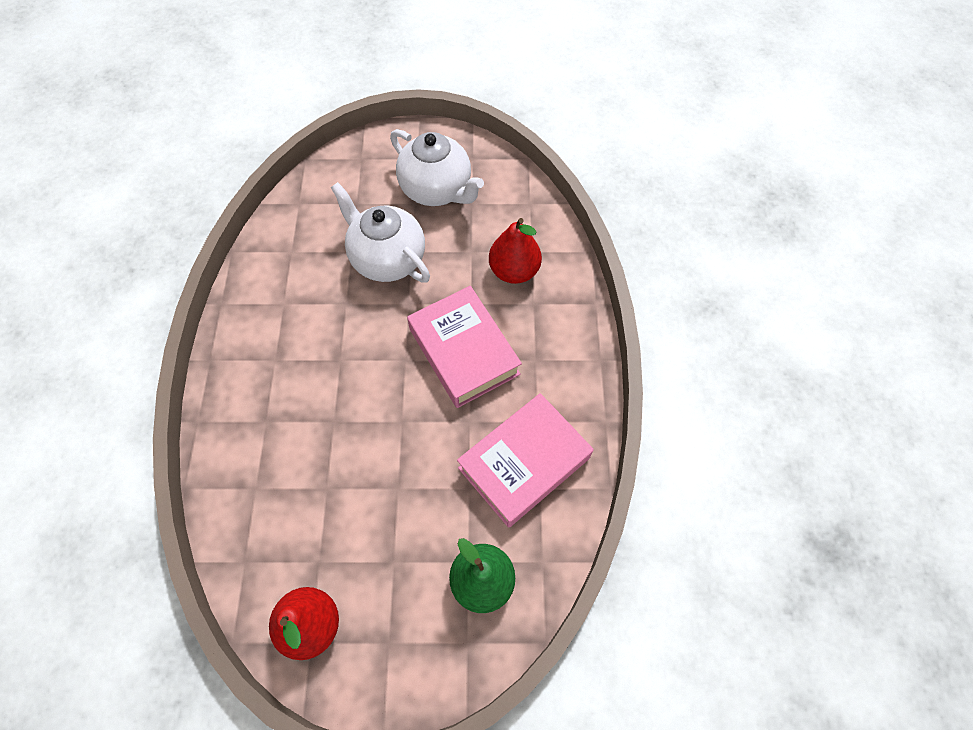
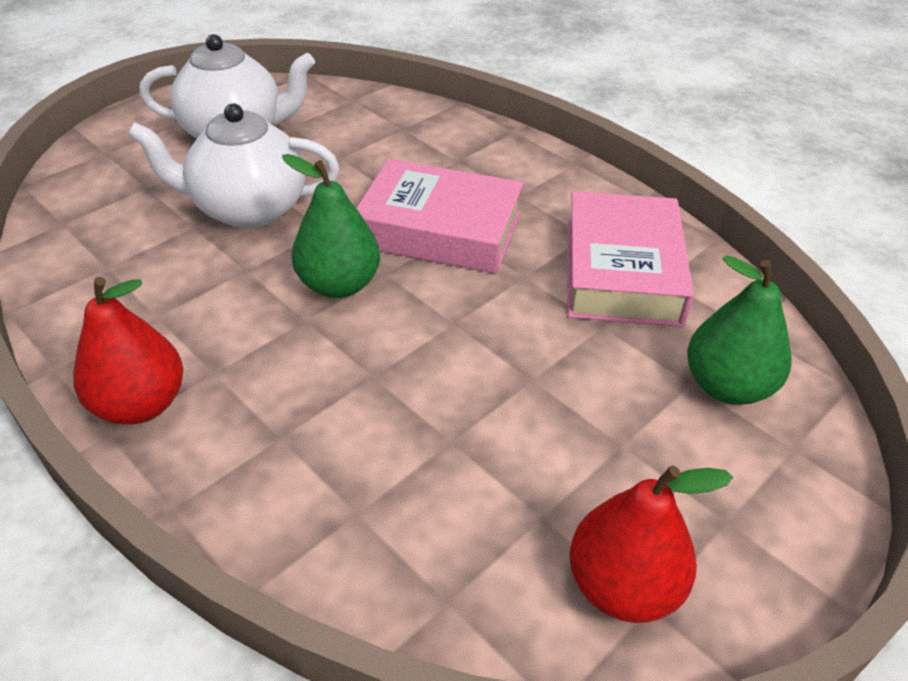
camera: 45 degrees left, 20 degrees down
(376, 350) = (339, 285): none -> green pear
(514, 271) = (404, 149): red pear -> red pear (141, 404)

